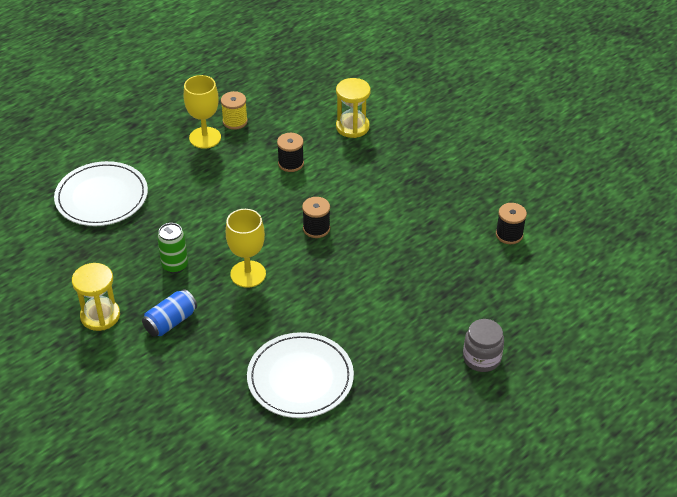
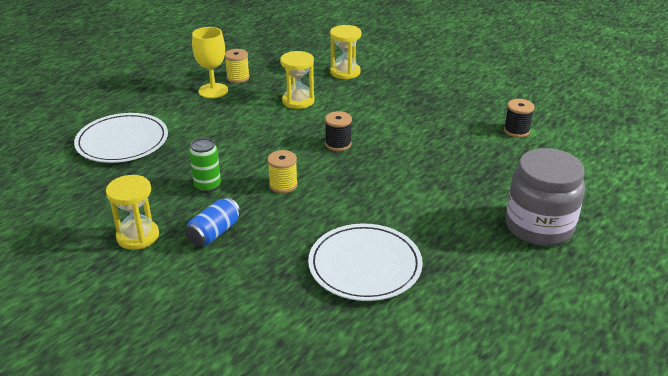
camera: 10 degrees left, 10 degrees down
(248, 274) = (283, 185): yellow goblet -> yellow spool
(291, 163) = (298, 101): black spool -> yellow hourglass
(481, 358) = (539, 226): grey jar -> grey jar, size x1.76

